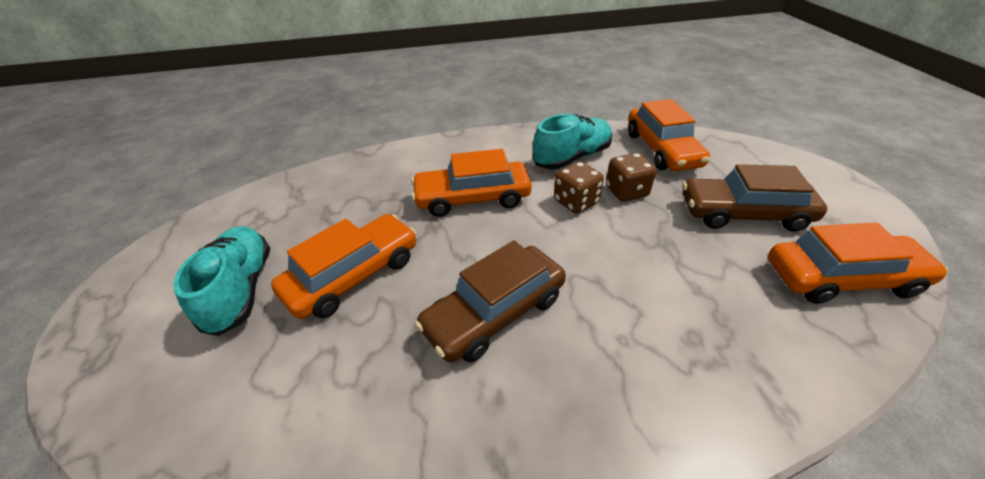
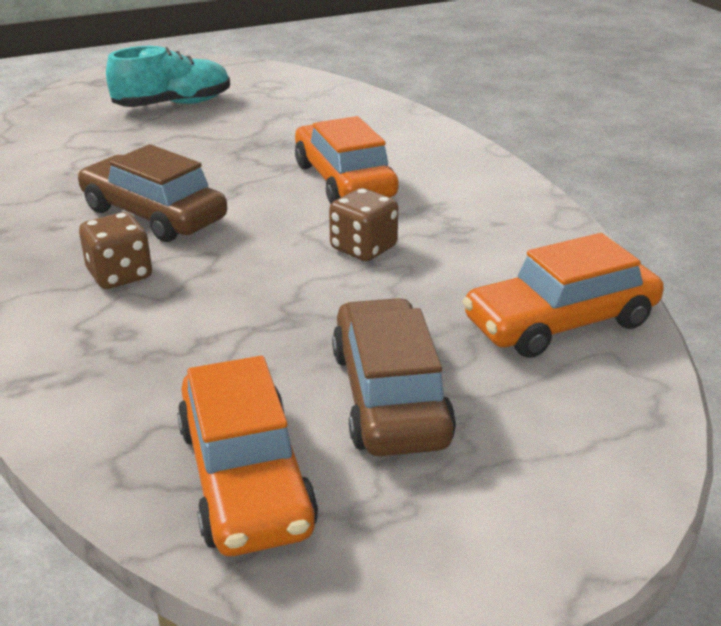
camera: 75 degrees right, 10 degrees down
(353, 275) = (197, 143): orange car -> none
(572, 157) = (481, 240): turquoise shoe -> none
(626, 192) = (406, 287): brown dice -> brown dice (120, 275)

